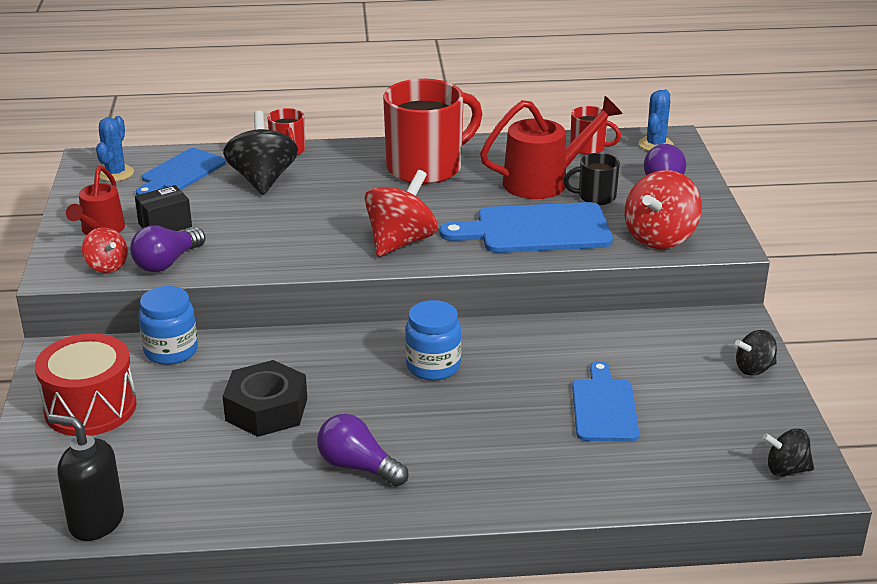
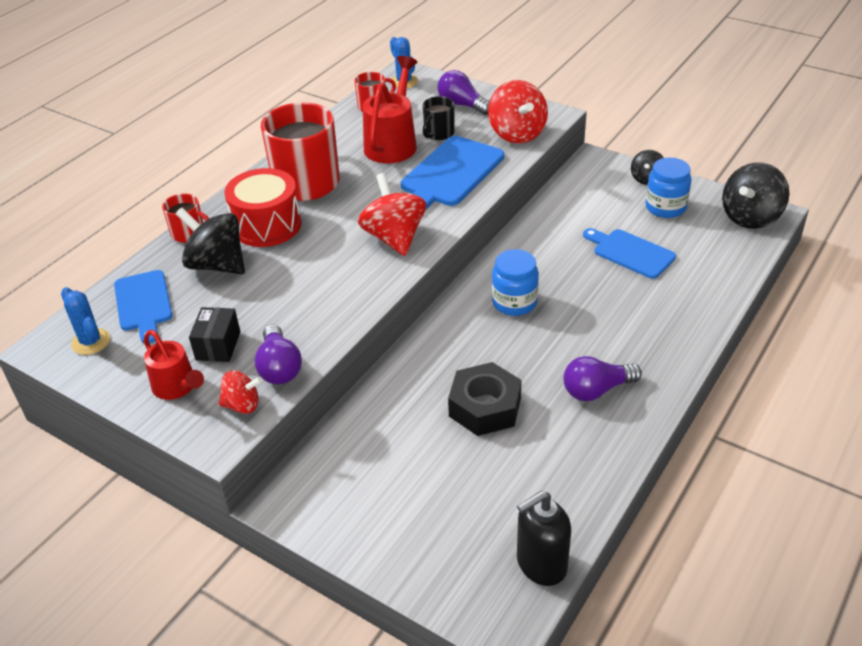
camera: 50 degrees left, 10 degrees up
(90, 407) = (383, 509): red drum -> red drum (267, 225)
(171, 351) = (353, 428): blue jar -> blue jar (665, 207)
(786, 469) = (750, 217): black spinning top -> black spinning top, size x1.78

